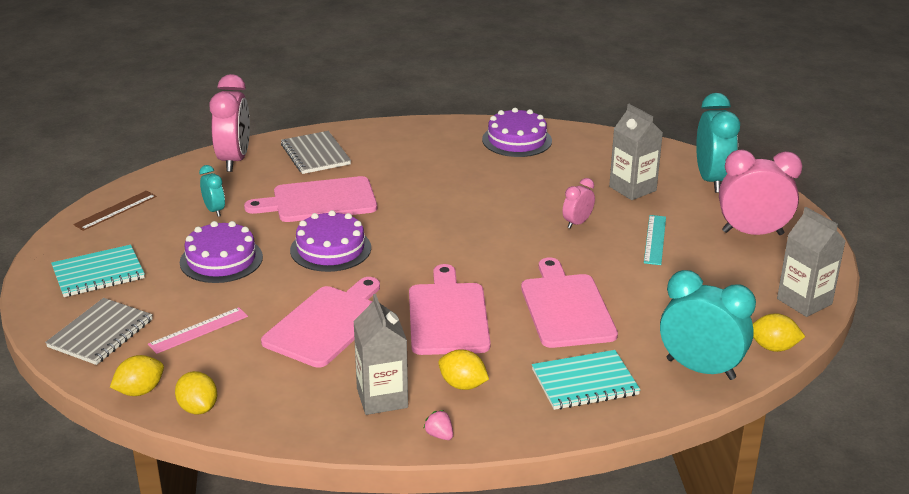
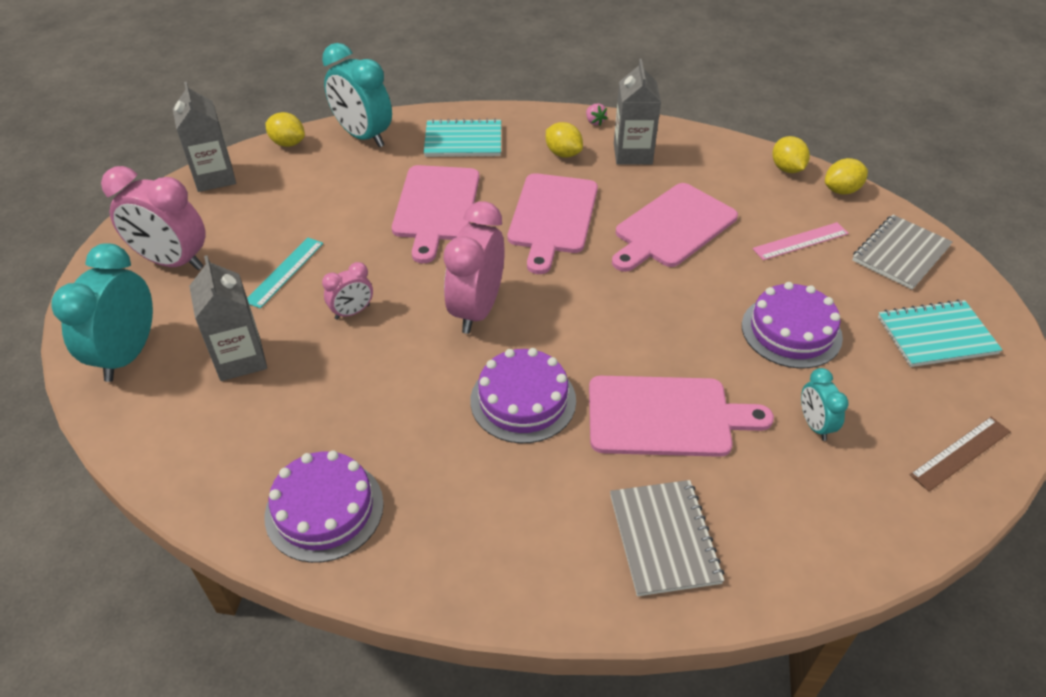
camera: 165 degrees left, 15 degrees up
(234, 160) = (801, 551): pink clock -> pink clock (477, 310)
(330, 249) = (659, 324): purple cake -> purple cake (523, 400)

